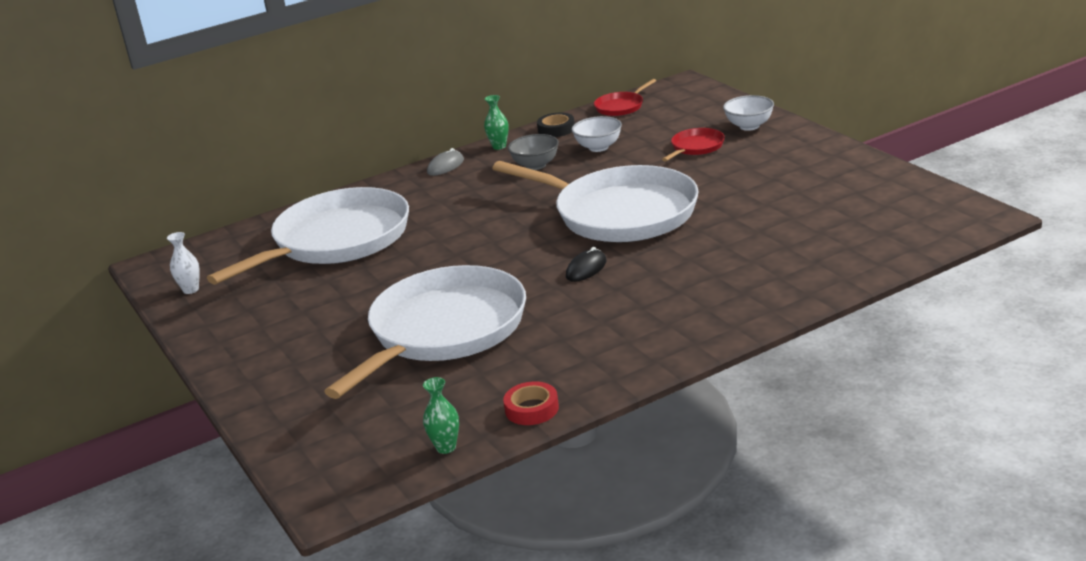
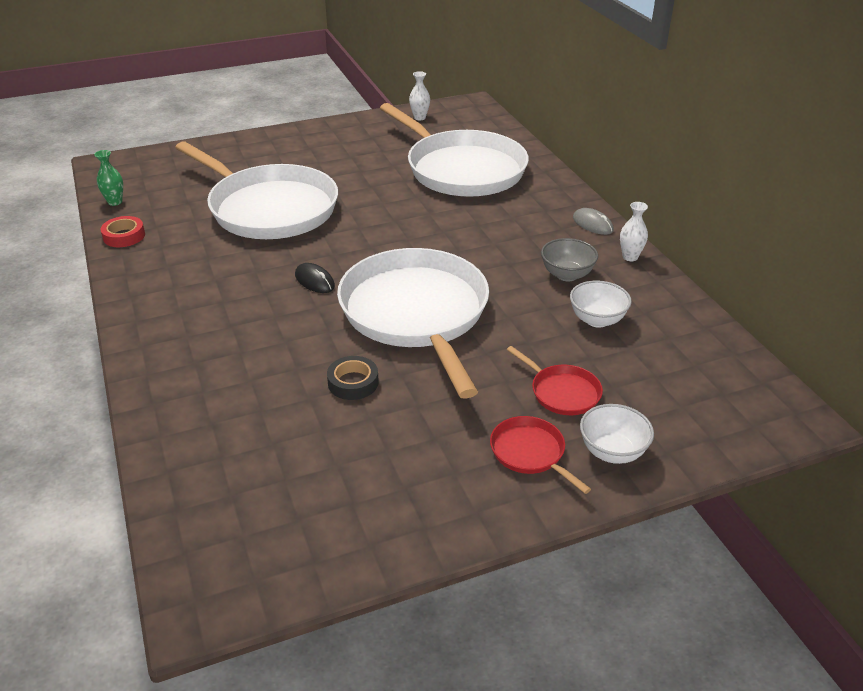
camera: 95 degrees right, 10 degrees up
(499, 146) = (630, 257): green vase -> white vase
(556, 129) = (665, 297): black tape -> black tape (353, 382)
(620, 213) = (416, 313): white pan -> white pan turned 120 degrees clockwise
(621, 107) = (723, 352): red pan -> red pan (530, 453)

